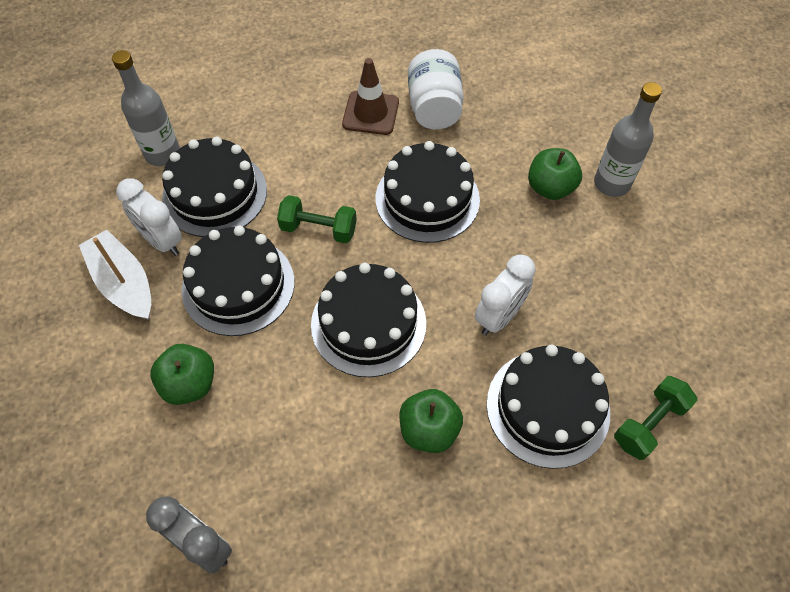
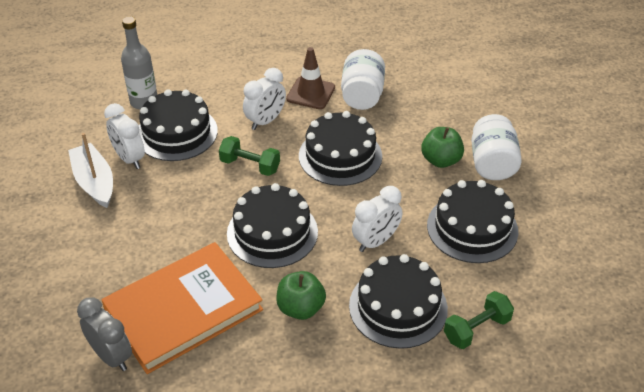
camera: 10 degrees right, 15 degrees down
(190, 384) = (127, 253): green apple -> none
(238, 285) = (179, 195): black cake -> black cake (472, 228)
(281, 457) = (183, 310): none -> orange book
(323, 161) = (265, 121): none -> white clock
(611, 183) = (492, 163): grey bottle -> white jar

